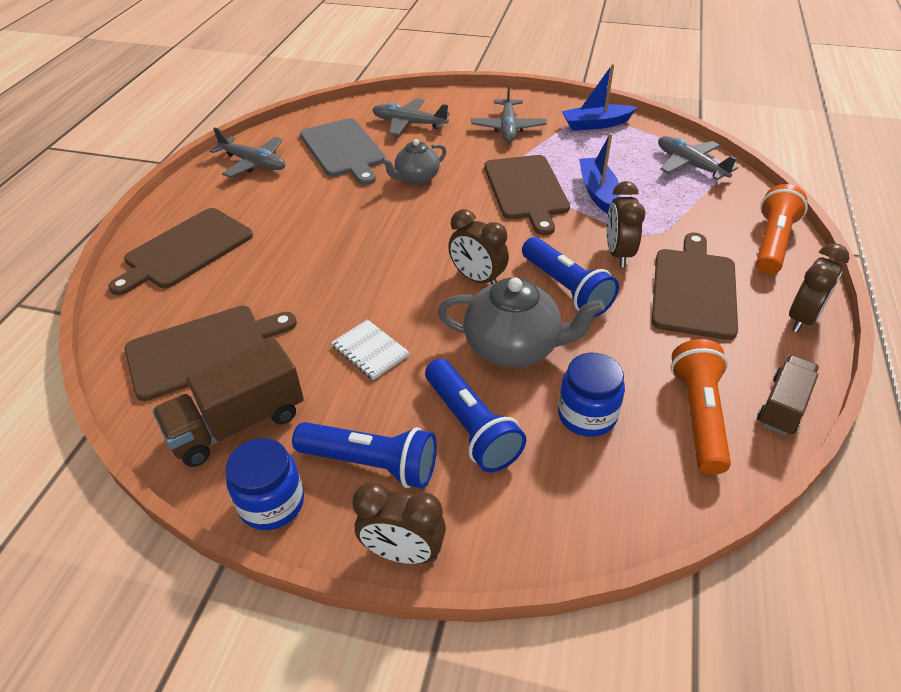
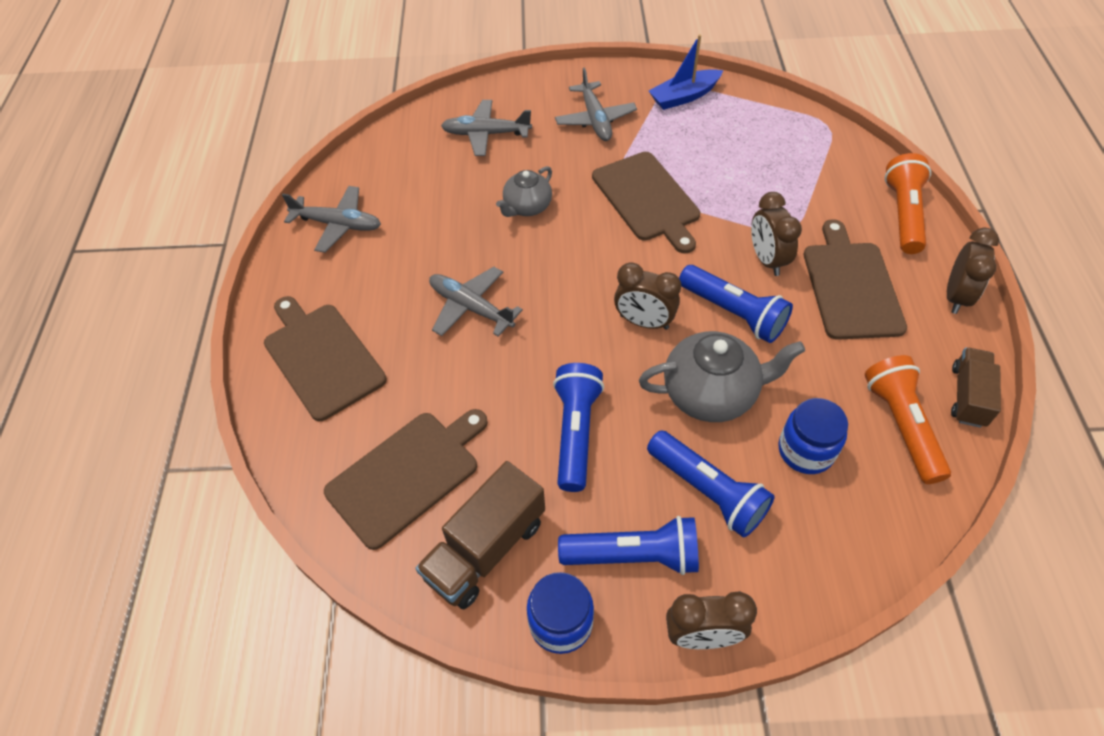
camera: 15 degrees left, 10 degrees up
(185, 250) = (322, 357): brown cutting board -> brown cutting board turned 120 degrees clockwise
(343, 150) = (430, 185): grey cutting board -> none
(370, 351) = (576, 433): white notebook -> blue flashlight
(597, 191) = (719, 186): blue boat -> none
(690, 165) = (796, 133): grey plane -> grey plane (471, 307)

